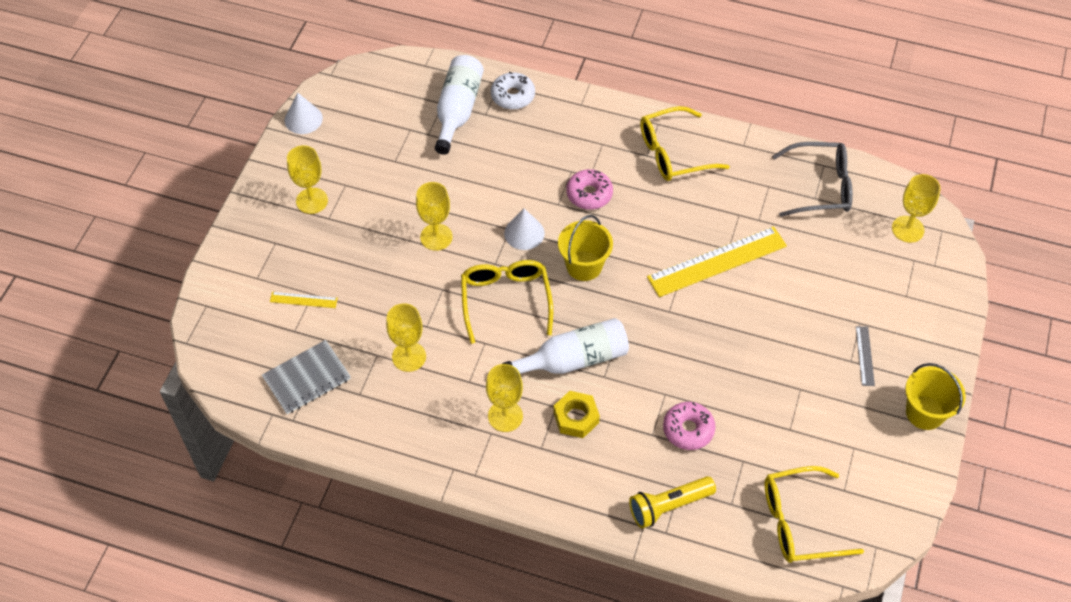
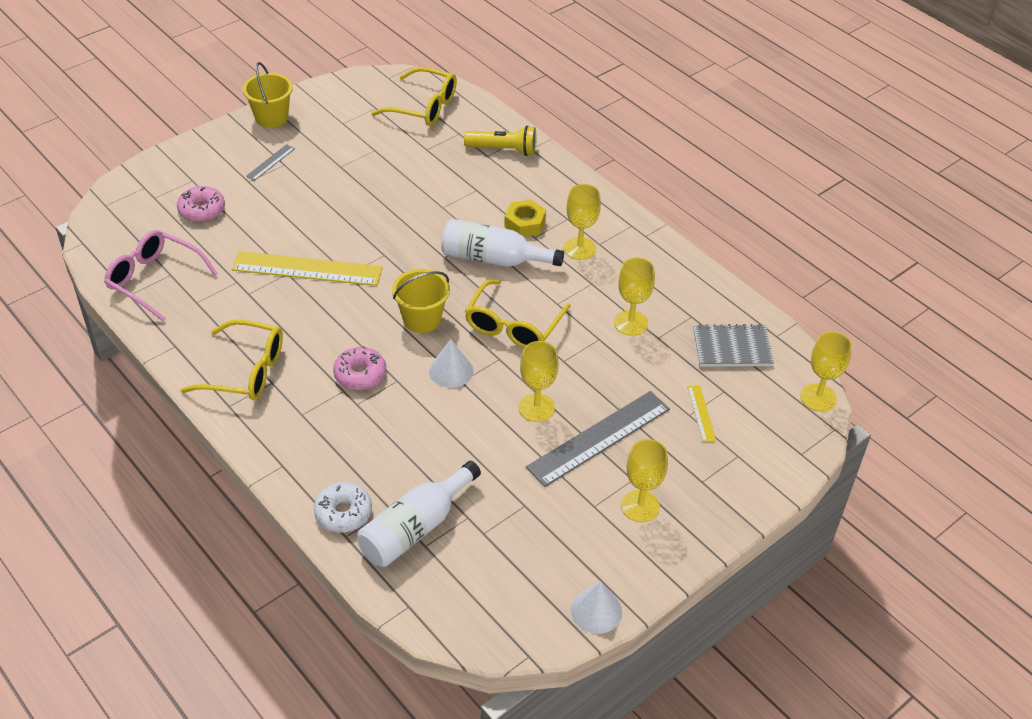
camera: 150 degrees left, 10 degrees down
(303, 300) = (701, 413): yellow ruler -> yellow ruler turned 45 degrees clockwise
(372, 237) = (599, 438): none -> grey ruler
(688, 429) = (447, 181): pink donut -> pink donut (202, 210)
(820, 187) = (154, 280): grey glasses -> pink glasses
(908, 229) = (129, 218): yellow goblet -> yellow goblet (818, 397)

